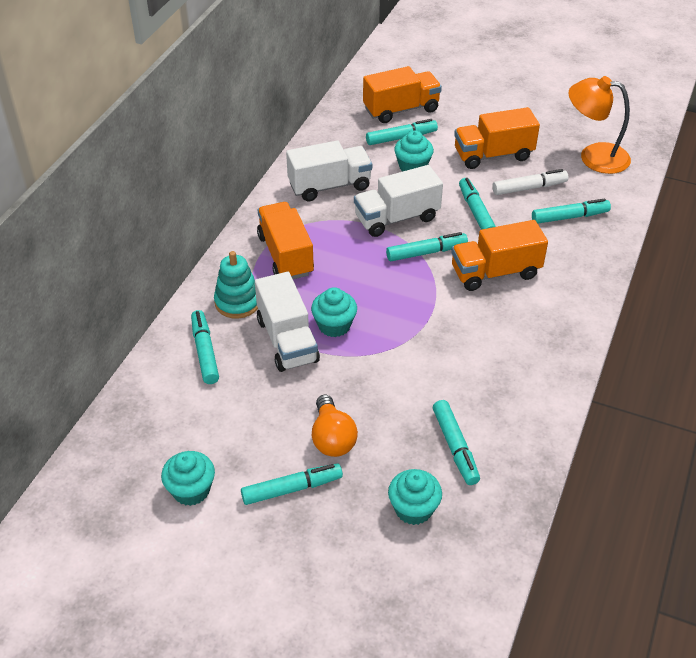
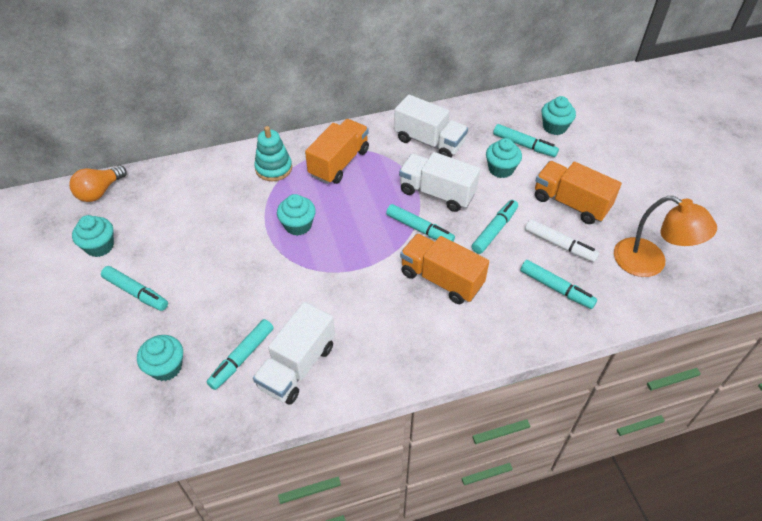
camera: 50 degrees right, 5 degrees up
(205, 352) = (217, 181): turquoise marker -> none
(287, 340) = (262, 211): white truck -> white truck (297, 366)
(332, 438) = (195, 286): orange light bulb -> orange light bulb (100, 192)
(401, 110) = (554, 127): orange truck -> turquoise cupcake
(594, 156) = (649, 263): orange lamp -> orange lamp turned 150 degrees clockwise

